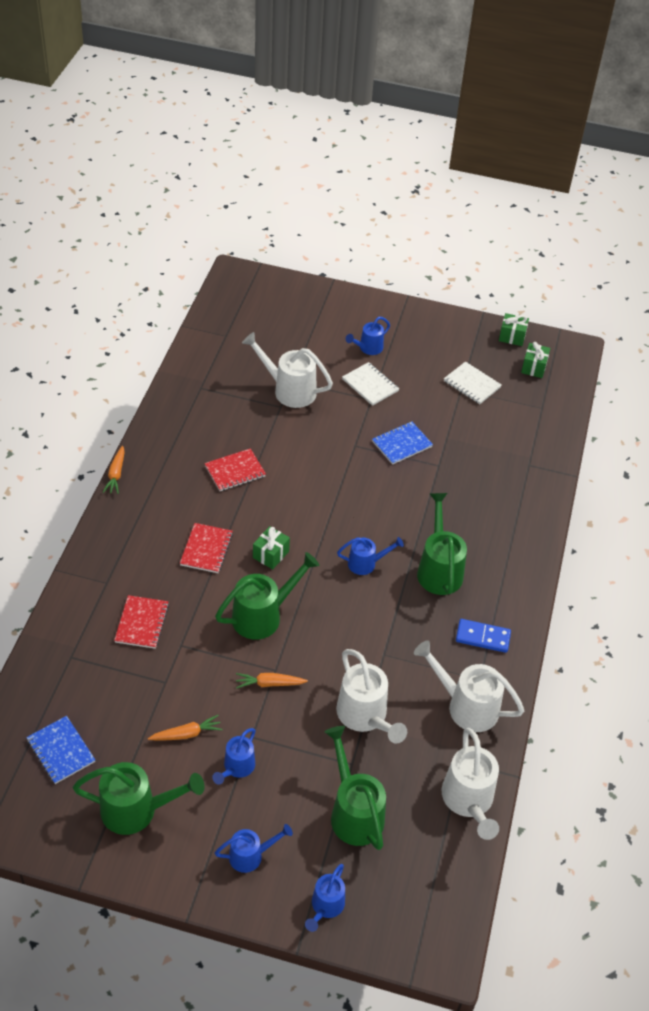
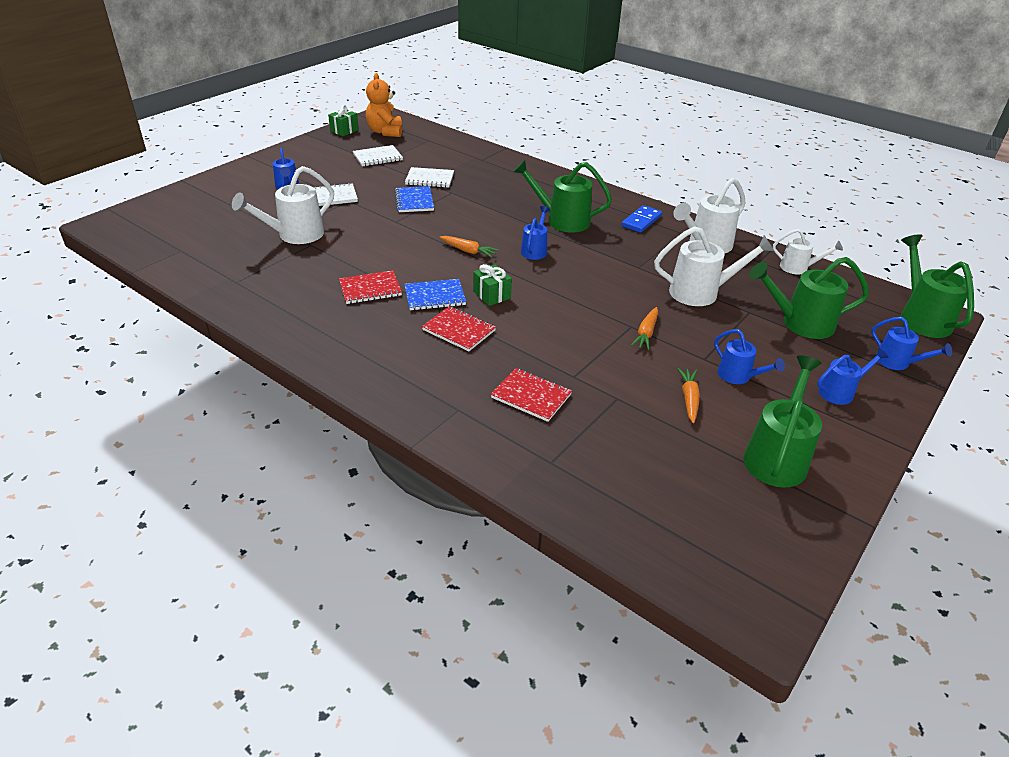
camera: 65 degrees left, 10 degrees down
(61, 751) = (684, 500): blue notebook -> blue notebook (435, 296)
(116, 474) = (304, 366): orange carrot -> orange carrot (468, 251)
(235, 471) = (370, 289): red notebook -> red notebook turned 75 degrees clockwise
(251, 855) = (840, 392): blue watering can -> blue watering can turned 60 degrees clockwise
(263, 615) = (563, 317): green watering can -> green watering can (921, 317)
(454, 439) = (430, 179): none -> white notebook
(469, 801) = (798, 268): white watering can -> white watering can, size x0.59
(533, 367) = (385, 132): green gift -> orange teddy bear

